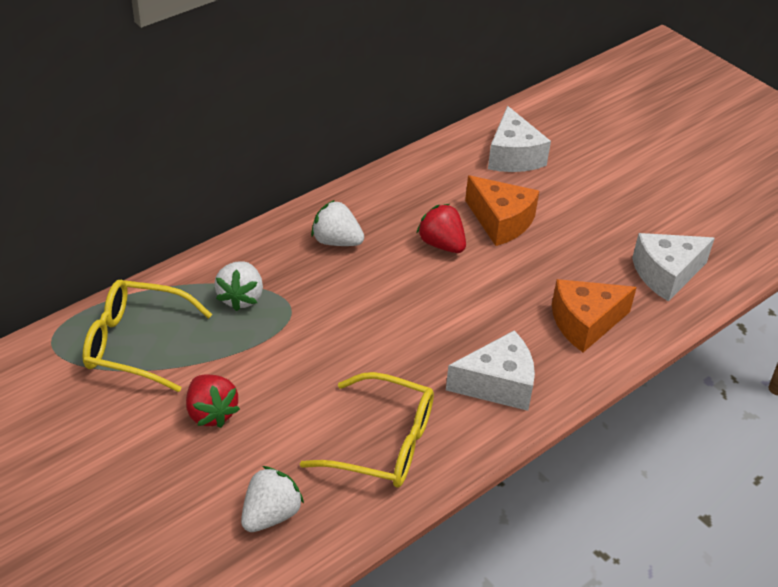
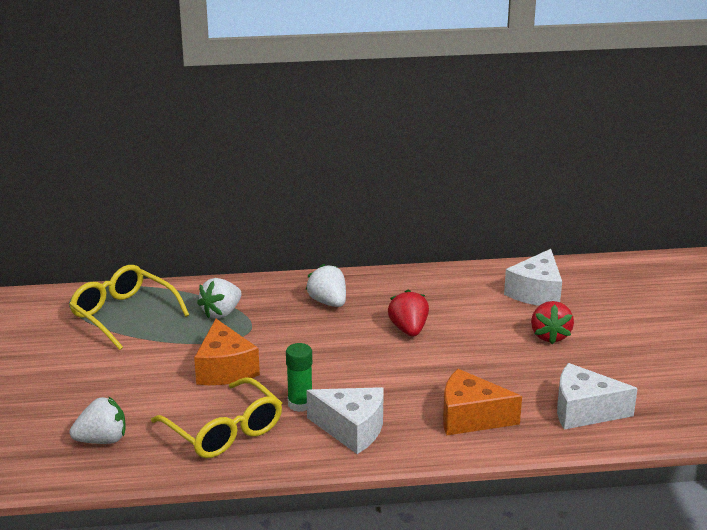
camera: 35 degrees right, 15 degrees down
(211, 413) = (128, 370): red strawberry -> red strawberry (550, 336)
(424, 377) = (300, 404): none -> green glue stick
(501, 221) = (475, 331): orange cheese -> orange cheese (225, 369)

